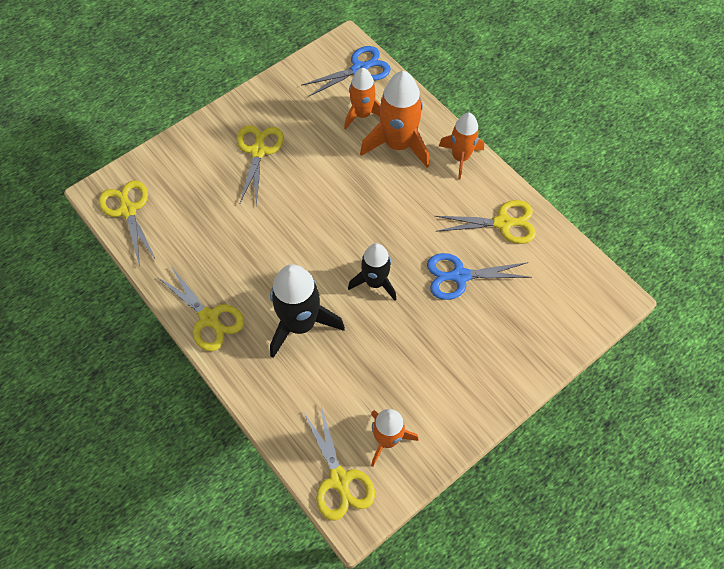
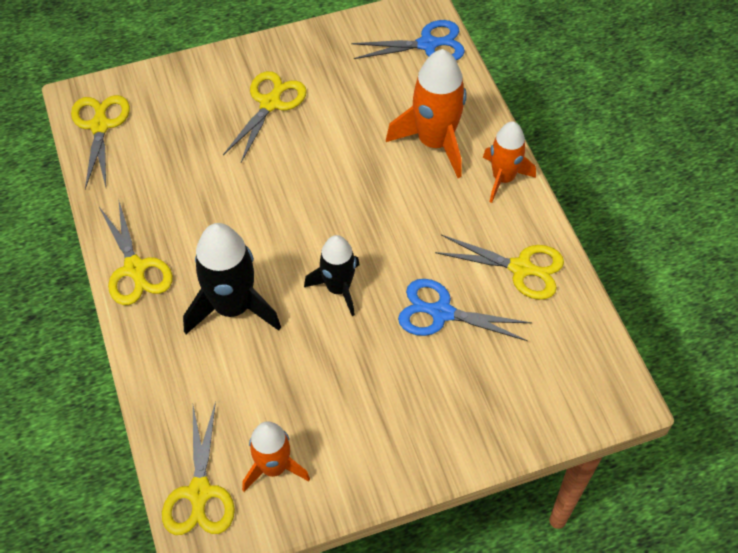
camera: 20 degrees right, 5 degrees down
(362, 115) = (408, 96): orange rocket -> none

